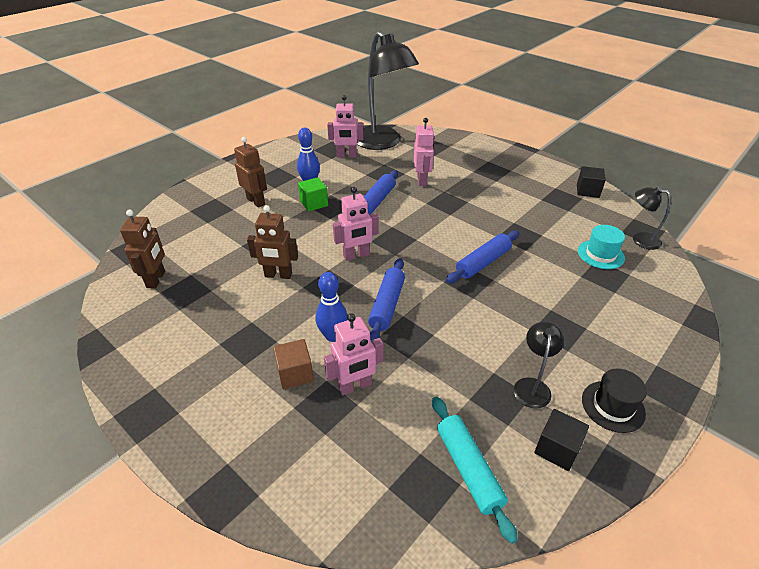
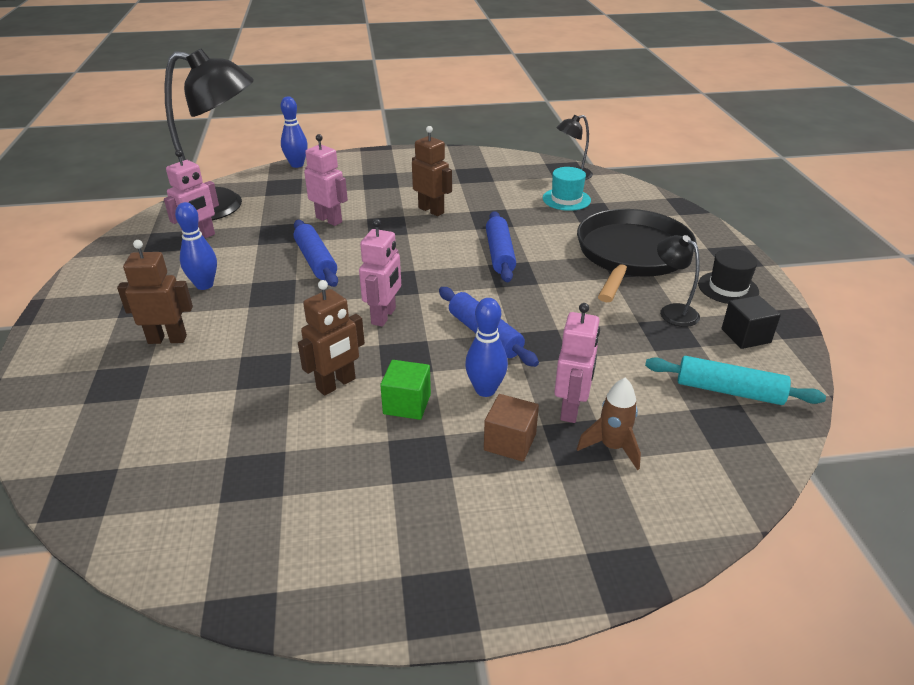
camera: 50 degrees left, 5 degrees down
(156, 279) = (188, 494): brown robot -> brown robot (431, 210)
(314, 203) = (248, 300): green cube -> green cube (407, 404)
(336, 427) = (612, 447): none -> brown rocket
(460, 136) = (297, 165): none -> blue bowling pin
(577, 325) = (631, 255): none -> black pan
(587, 191) = (483, 159): black cube -> none

